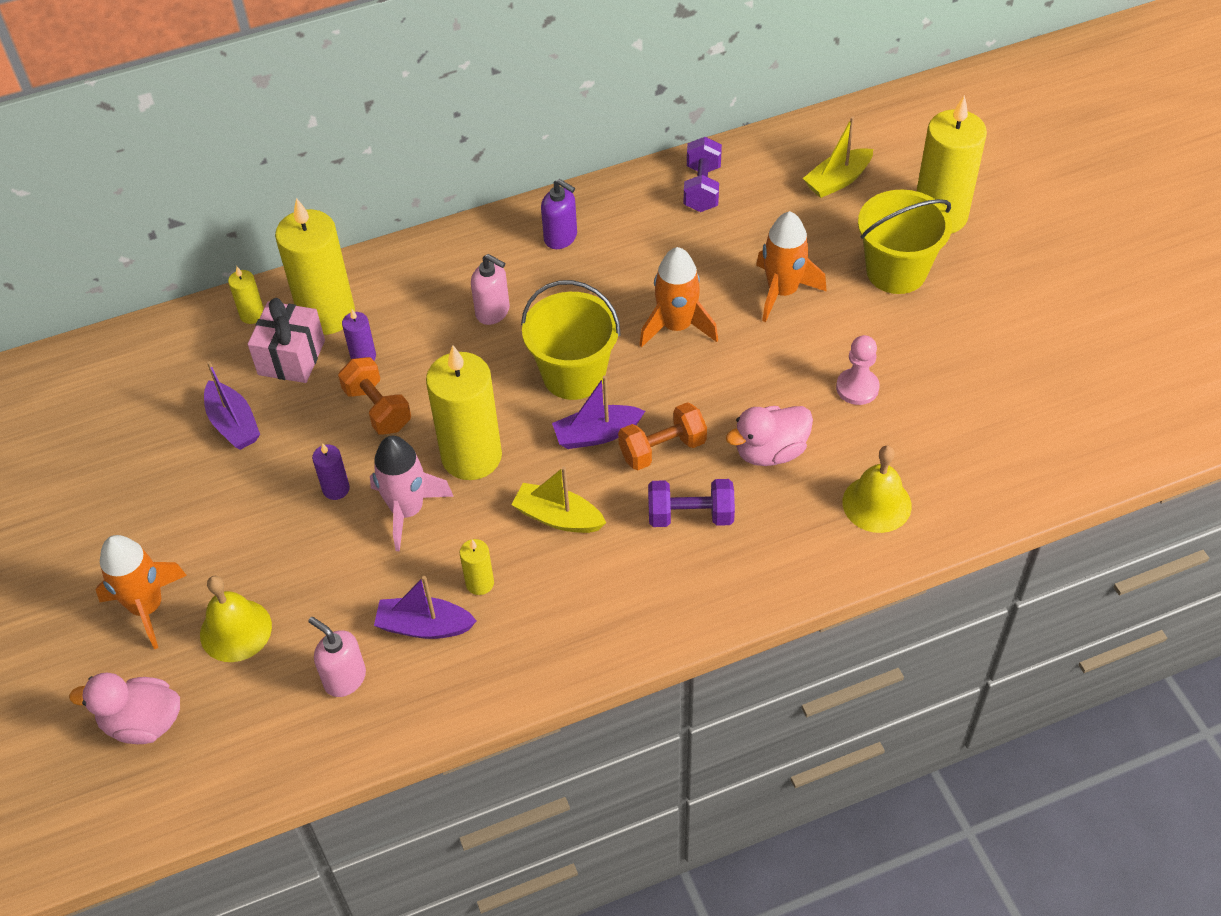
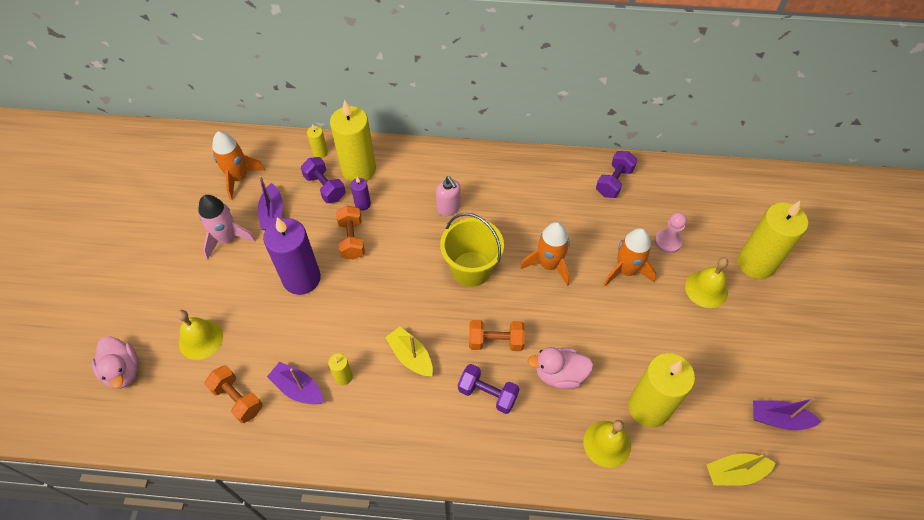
camera: 25 degrees right, 5 degrees up
(143, 723) = (123, 371): pink duck -> pink duck turned 150 degrees counterclockwise
(147, 607) = (166, 302): orange rocket -> orange rocket (239, 178)
(291, 357) = (325, 187): pink gift -> purple dumbbell
(336, 489) = (301, 278): purple candle -> purple candle, size x2.26
(344, 678) = (237, 399): pink soap dispenser -> orange dumbbell
(407, 510) = (331, 310): pink rocket -> pink rocket (227, 238)
(471, 456) = (385, 293): yellow candle -> yellow candle (649, 407)
(561, 237) = (513, 178): purple soap dispenser -> none
(597, 434) = (463, 313): purple boat -> purple boat (778, 419)
(837, 180) = (701, 212): yellow boat -> yellow boat (735, 473)
(857, 388) = (638, 357): pink pawn -> pink pawn (668, 242)
(896, 271) = (706, 289): yellow bucket -> yellow bell

